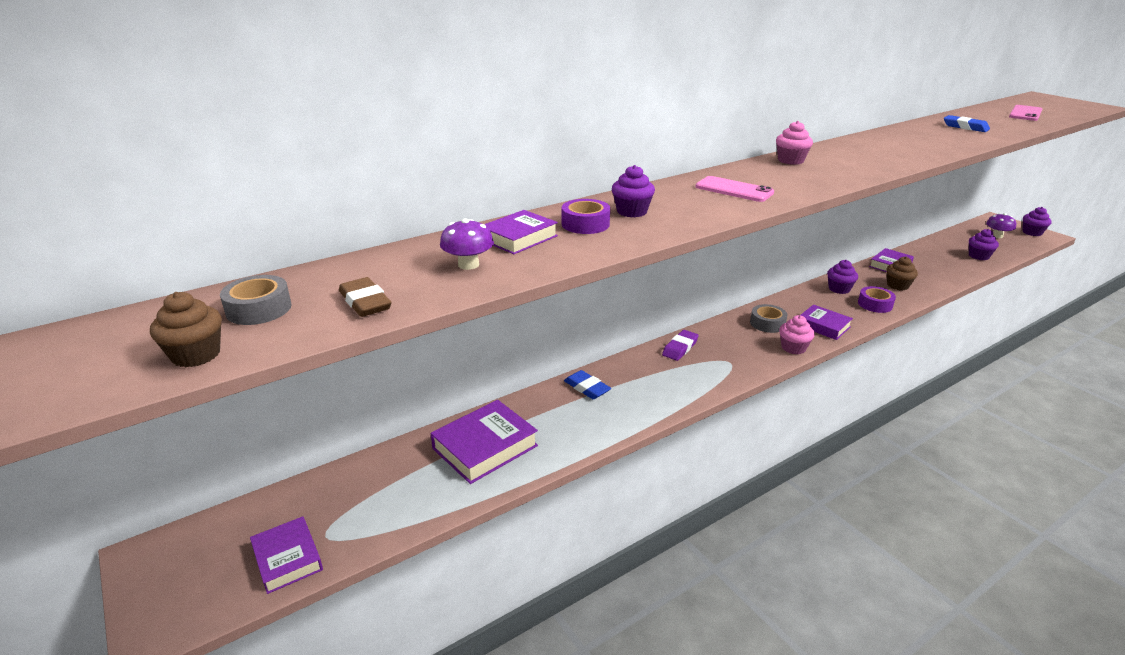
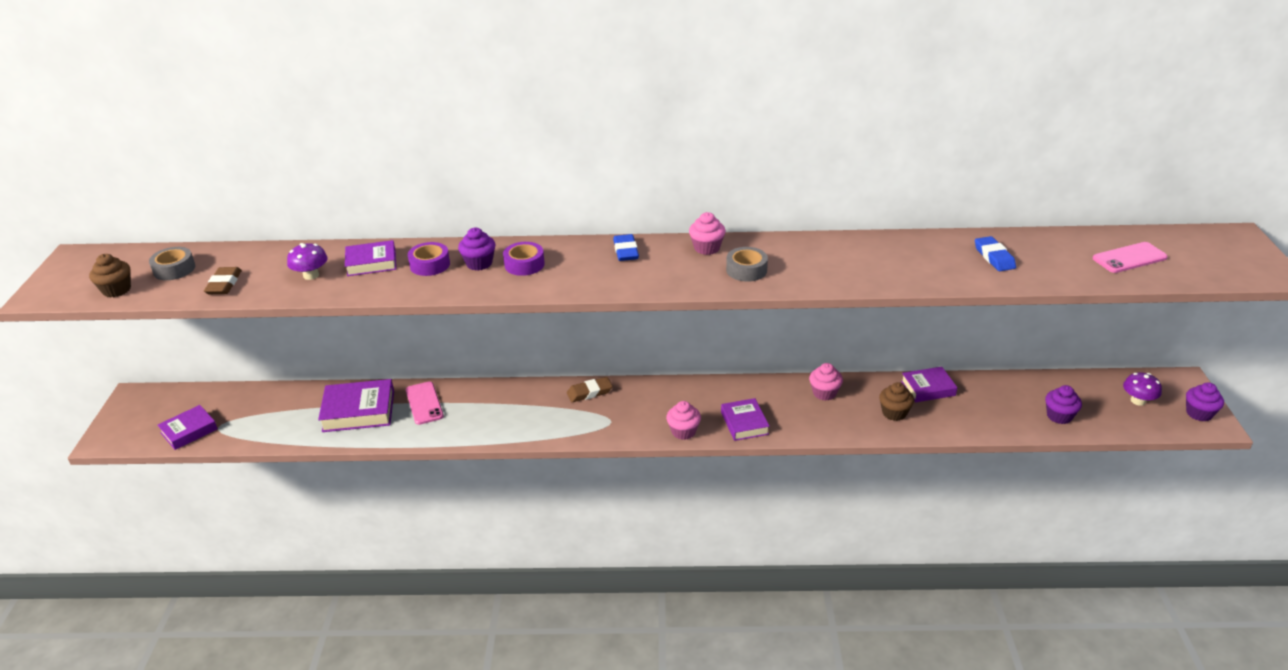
camera: 35 degrees right, 5 degrees up
(288, 558) = (189, 431): purple book -> purple book turned 45 degrees clockwise
(587, 388) = (476, 396): blue eraser -> blue eraser (626, 251)
(680, 348) = (589, 392): purple eraser -> brown eraser
(734, 190) = (592, 266): pink phone -> pink phone (424, 403)
(767, 323) = (697, 400): grey tape -> grey tape (746, 270)
(839, 289) = (824, 393): purple cupcake -> pink cupcake
(875, 304) = (833, 422): purple tape -> purple tape (524, 264)

